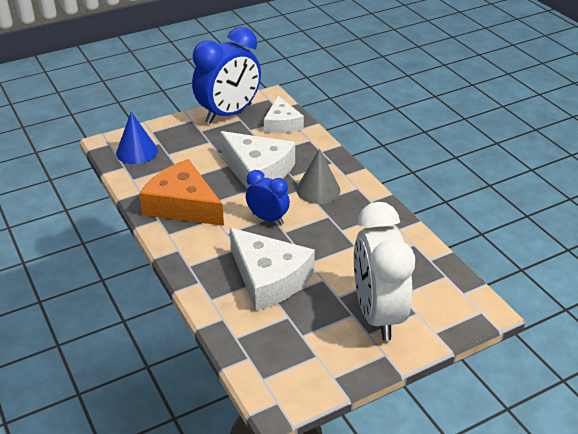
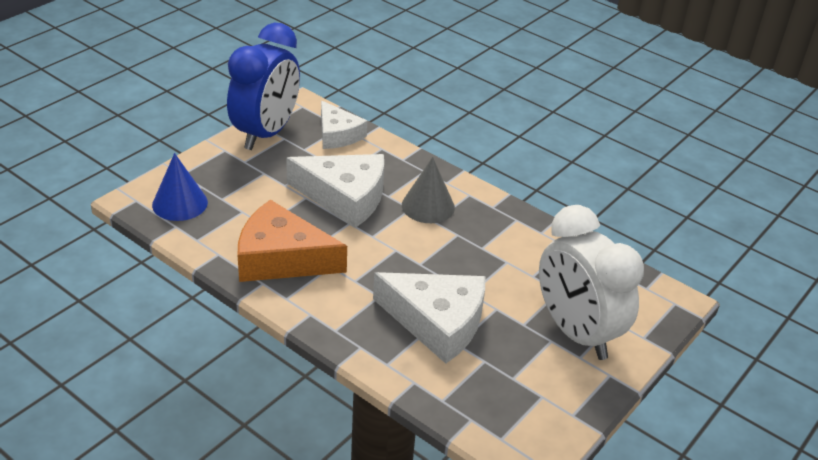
camera: 25 degrees left, 0 degrees up
(268, 219) = (392, 252): blue clock -> none

